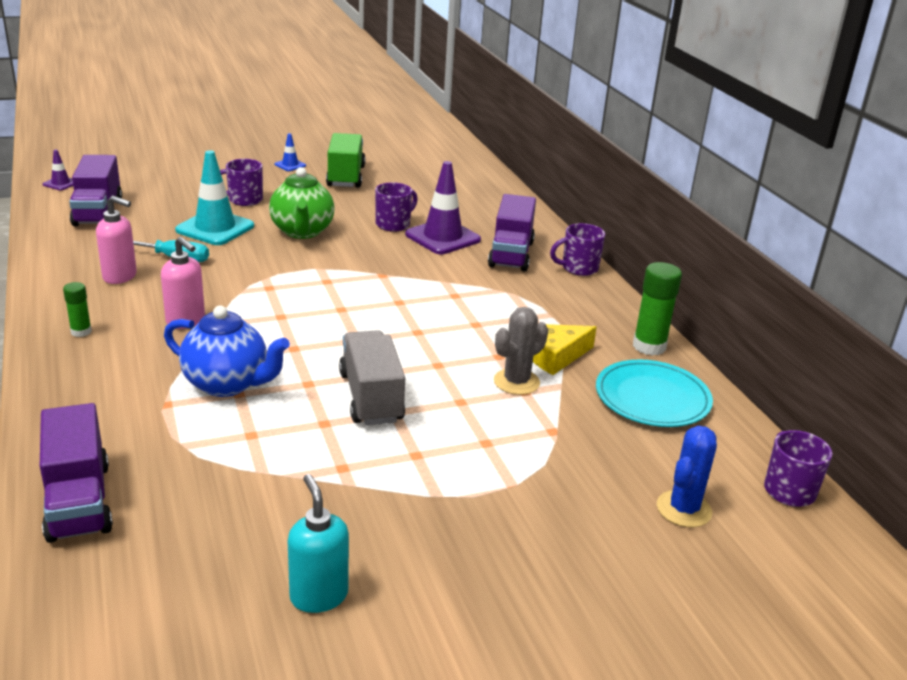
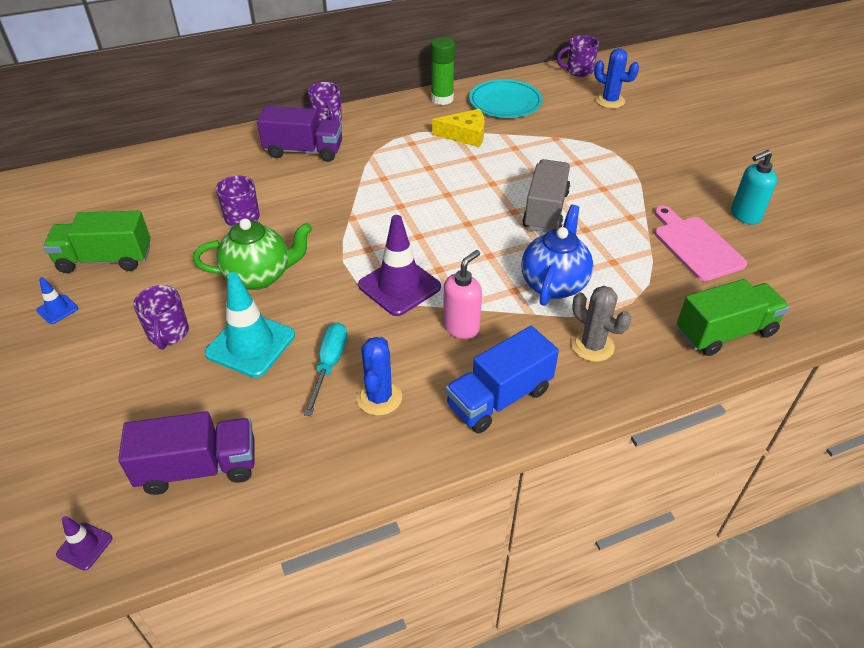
camera: 90 degrees left, 15 degrees up
(78, 501) = (725, 332): purple truck -> green truck
(81, 332) = (499, 398): green glue stick -> blue truck
(120, 277) = (379, 397): pink soap dispenser -> blue cactus
(259, 518) = (695, 246): none -> pink cutting board
(371, 397) = (545, 211): grey truck -> grey truck turned 120 degrees clockwise
(442, 237) = (271, 187): purple traffic cone -> purple traffic cone (399, 286)
(516, 382) = (504, 150): grey cactus -> grey cactus (592, 346)
(554, 356) = (465, 135): yellow cheese -> yellow cheese turned 60 degrees counterclockwise

